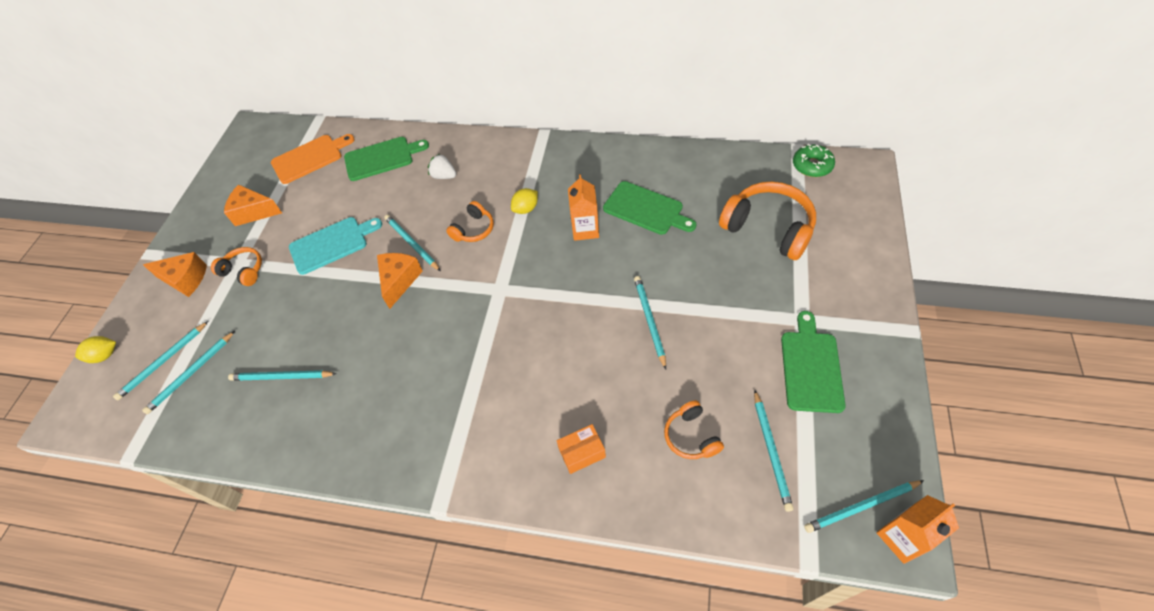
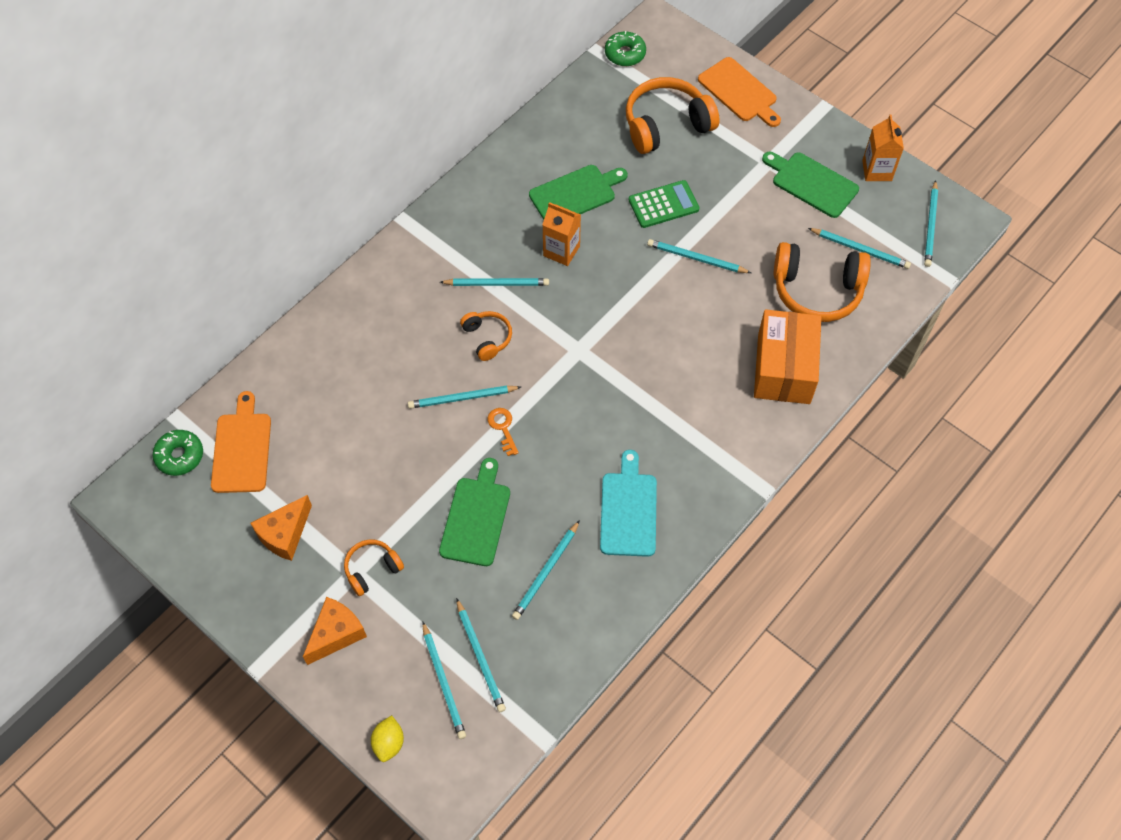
camera: 65 degrees left, 5 degrees up
(291, 135) = (180, 456): none -> green donut
(332, 244) = (402, 471): turquoise cutting board -> turquoise cutting board (628, 510)
(382, 158) = (309, 377): green cutting board -> green cutting board (476, 517)
(399, 281) = (503, 428): orange cheese -> orange key
(444, 176) = (389, 332): white strawberry -> none
(526, 209) = (496, 283): yellow lemon -> turquoise pencil
(582, 453) = (783, 368): orange box -> orange box, size x2.10
(685, 269) = (663, 205): none -> green calculator
(691, 436) = (817, 290): orange headphones -> orange headphones, size x1.89
(856, 258) = (739, 92): none -> orange cutting board
(902, 538) = (963, 219): orange carton -> orange carton (877, 170)

